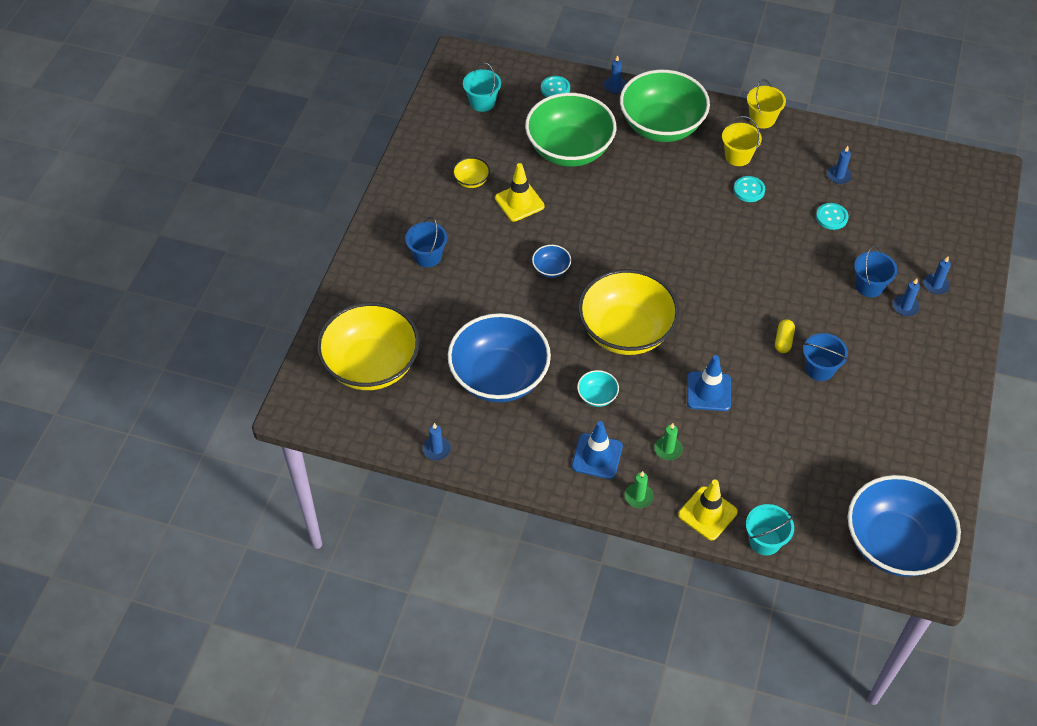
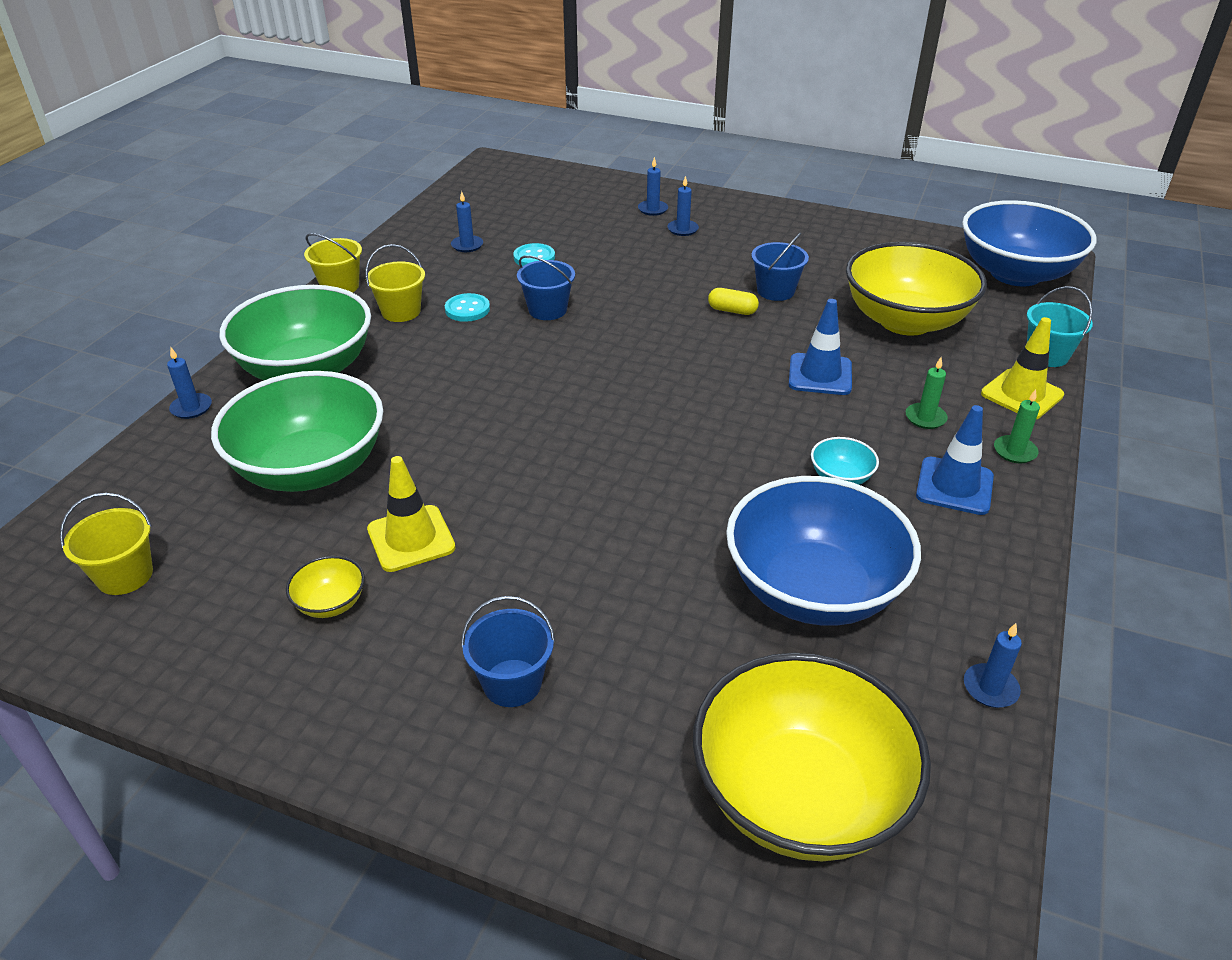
camera: 85 degrees left, 15 degrees down
(482, 102) = (125, 575): turquoise bucket -> yellow bucket
(551, 269) = (577, 509): blue bowl -> none
(555, 88) = (152, 475): turquoise button -> none
(626, 331) = (714, 438): yellow bowl -> yellow bowl (905, 321)
(869, 286) = (649, 246): blue bucket -> blue bucket (547, 310)

